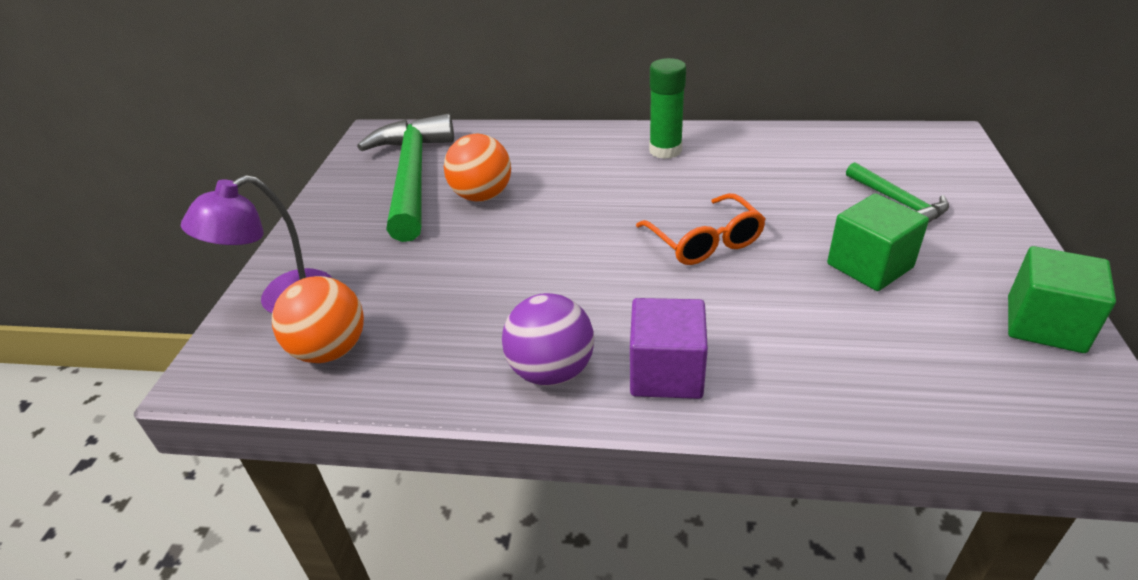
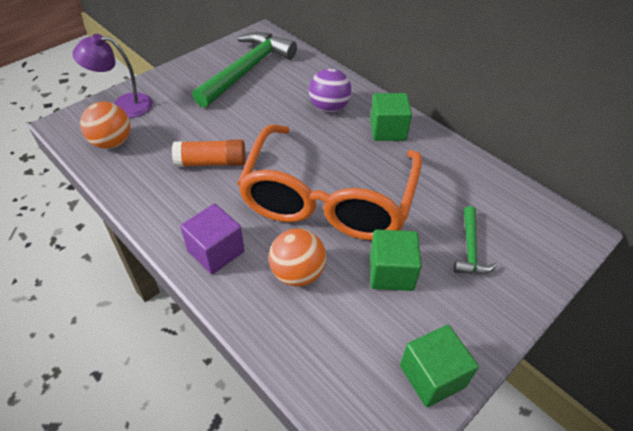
camera: 35 degrees right, 10 degrees up
(482, 196) = (262, 101): orange ball -> orange ball (297, 273)
(513, 289) = (211, 162): none -> orange glue stick
(551, 371) = (174, 214): purple ball -> purple ball (329, 107)
(665, 150) = (388, 130): green glue stick -> green cube
(704, 241) = (329, 198): orange glasses -> orange glasses, size x2.30

